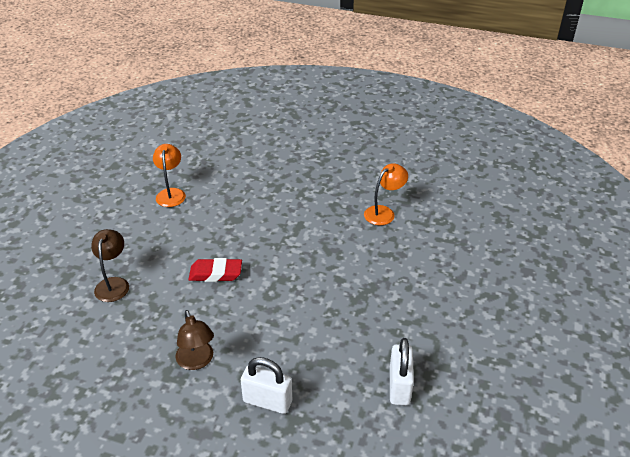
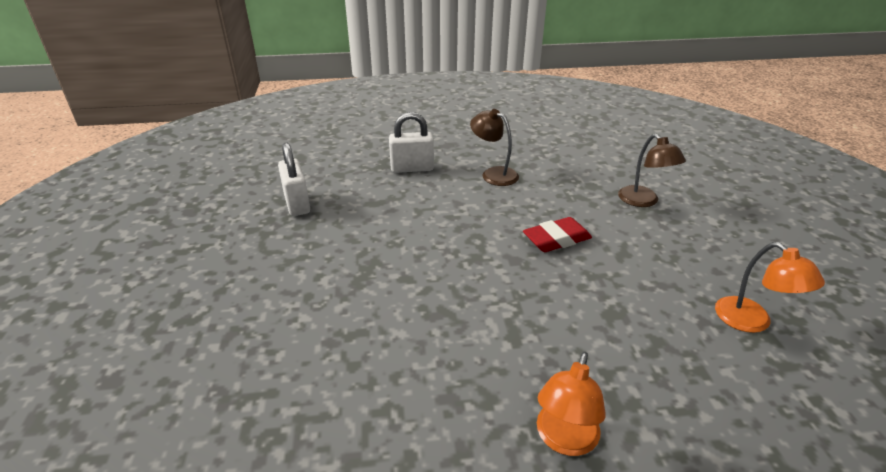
camera: 155 degrees right, 5 degrees down
(384, 212) = (387, 415): orange lamp -> orange lamp (564, 440)

